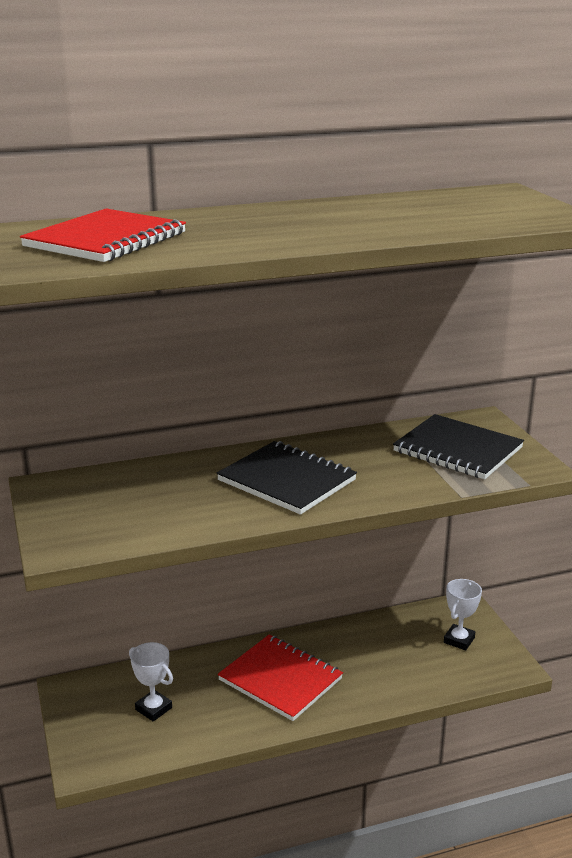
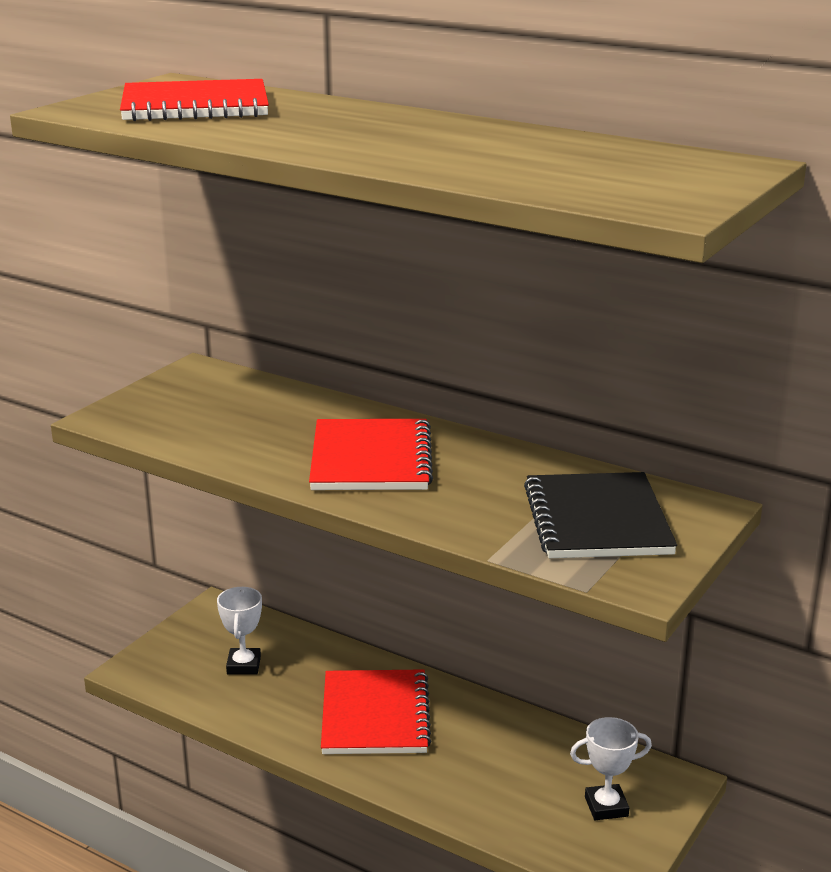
camera: 50 degrees right, 0 degrees up
(287, 480) = (371, 459): black notebook -> red notebook

